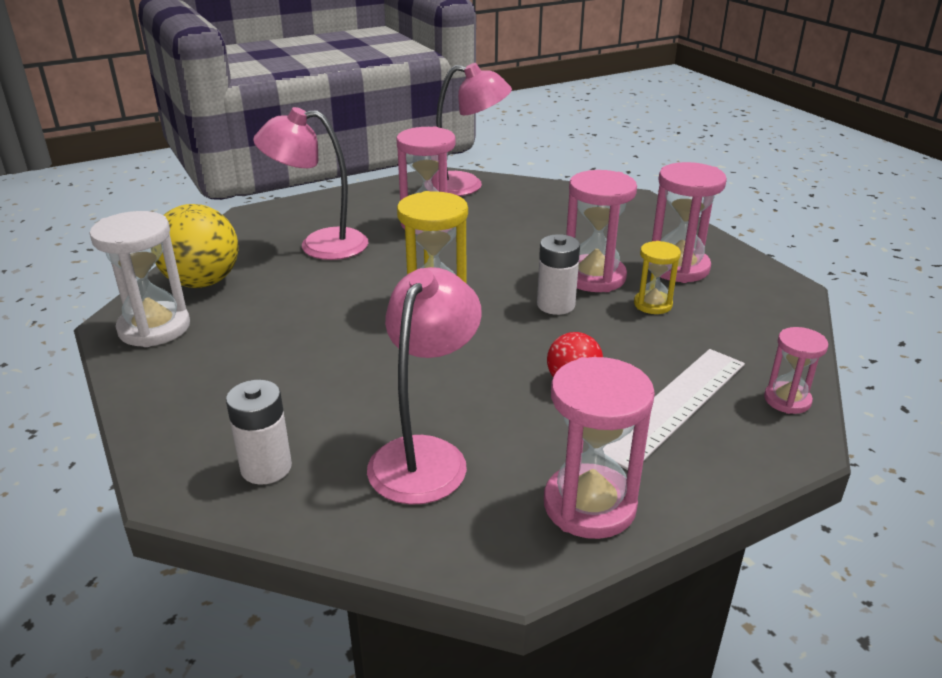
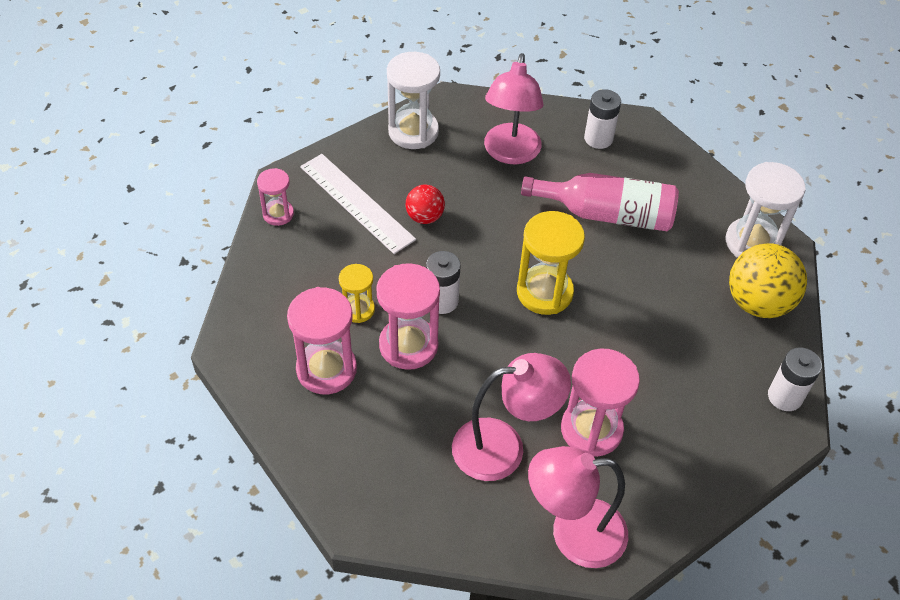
camera: 170 degrees right, 20 degrees up
(240, 229) = (784, 396): none -> white battery
(318, 367) = (607, 214): none -> pink bottle
(319, 245) = (686, 373): pink lamp -> pink lamp (503, 447)
(589, 505) = (413, 132): pink hourglass -> white hourglass
(674, 405) = (356, 203): white ruler -> white ruler turned 75 degrees counterclockwise

